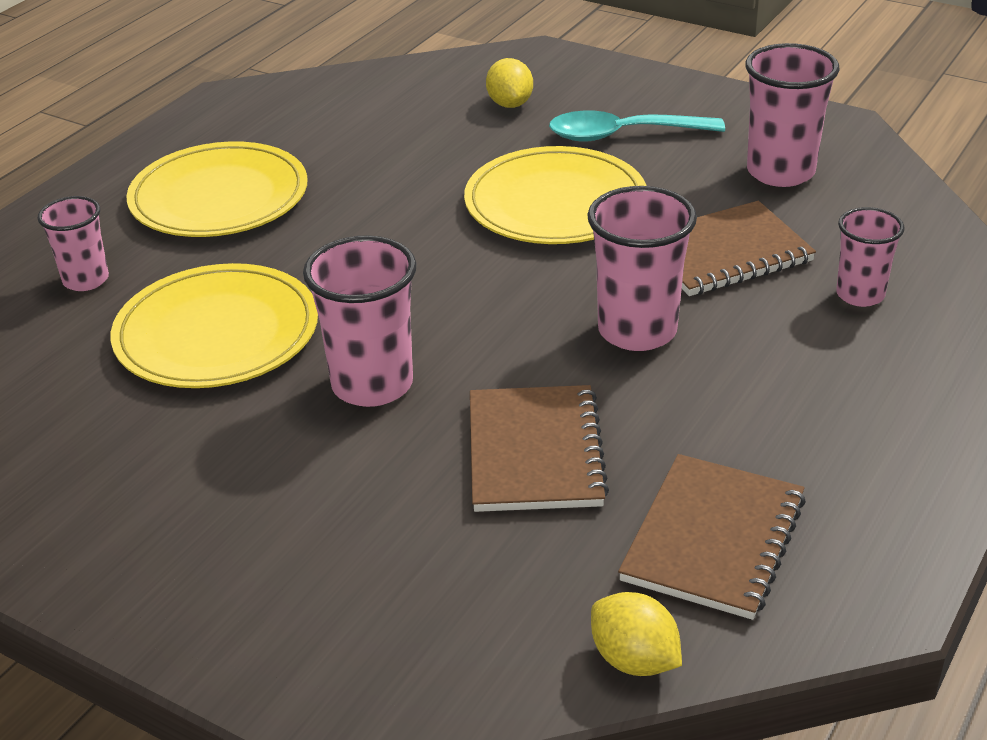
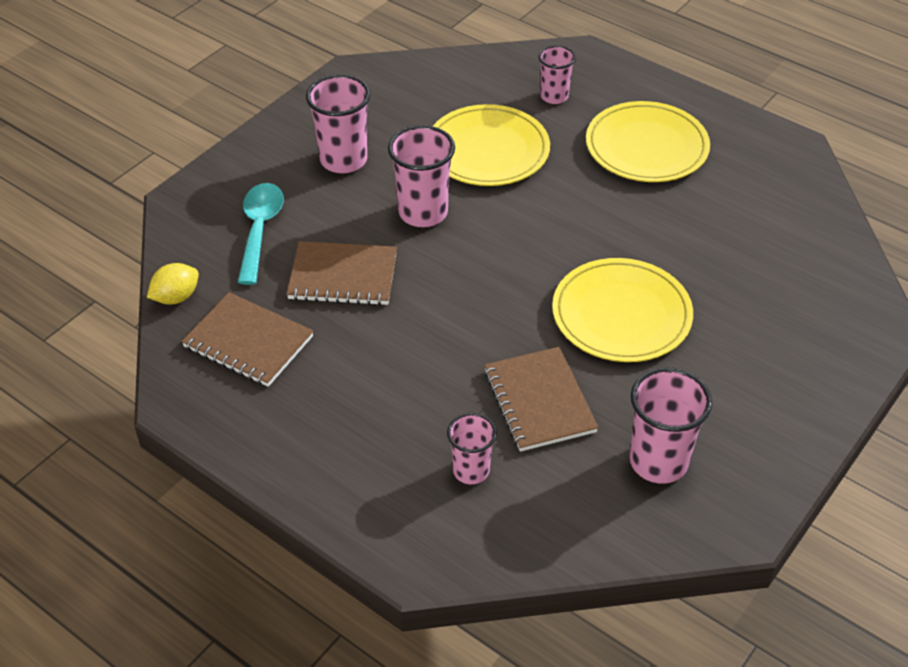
camera: 95 degrees right, 10 degrees up
(510, 104) = (784, 303): yellow lemon -> none
(622, 135) = (727, 368): turquoise spoon -> turquoise spoon (260, 229)
(637, 331) = (452, 338): pink cup -> pink cup (343, 160)

